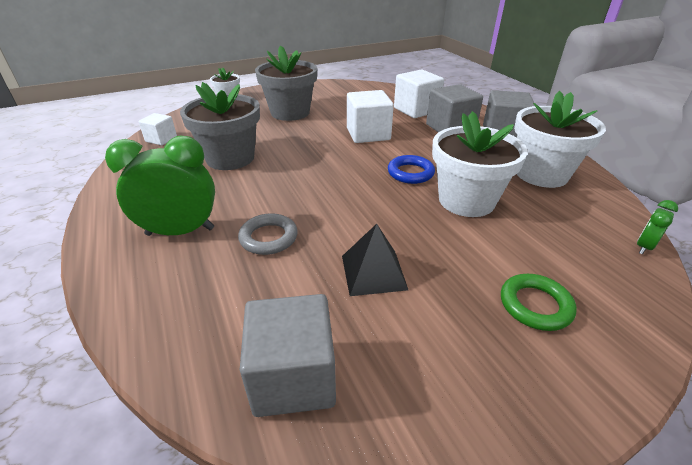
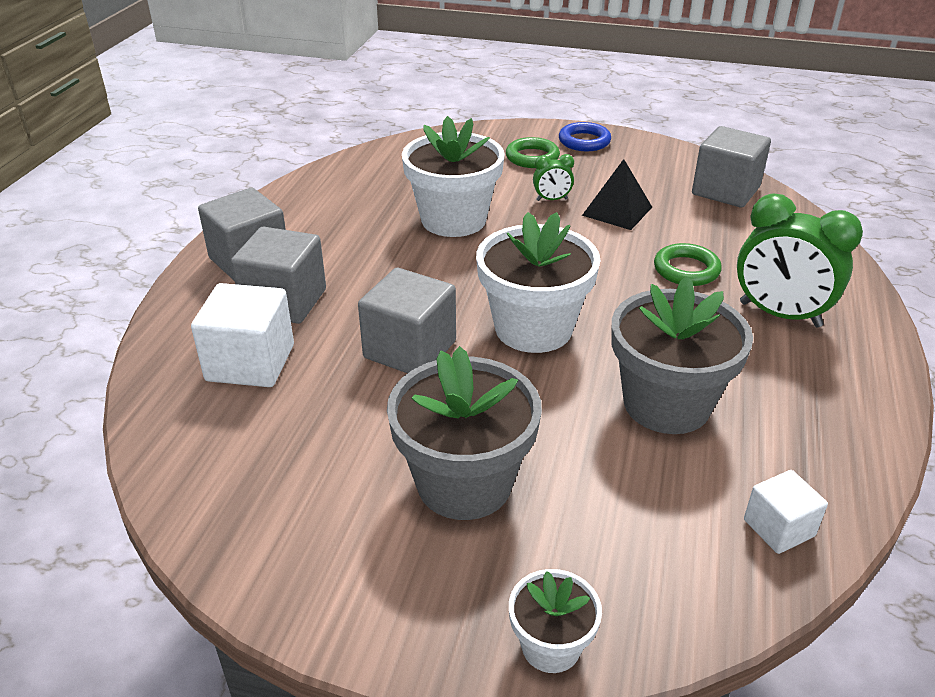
camera: 140 degrees left, 0 degrees up
(268, 238) = (686, 270): grey ring -> green ring
(368, 134) = (410, 349): white cube -> grey cube
(410, 173) = (456, 267): blue ring -> blue ring (584, 141)
(541, 174) = (332, 207): white flower pot -> white flower pot (533, 328)
(644, 247) = (394, 146): green clock -> green clock (552, 199)

